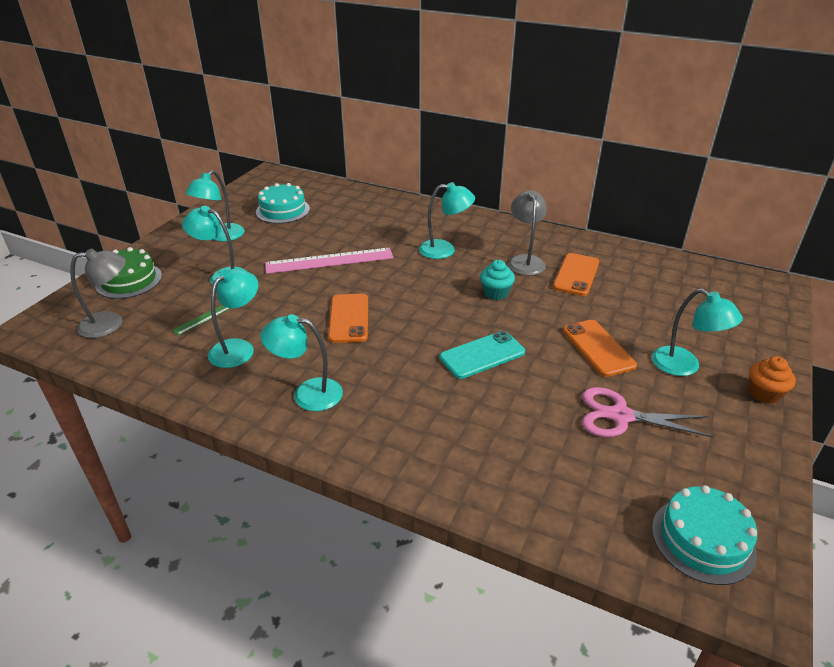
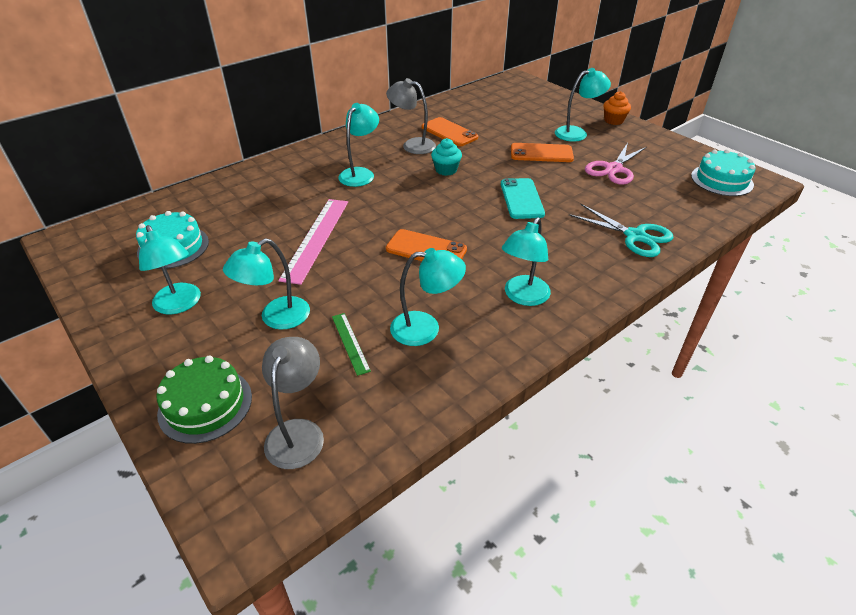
camera: 65 degrees left, 5 degrees up
(238, 348) = (425, 328): turquoise lamp -> turquoise lamp turned 120 degrees clockwise
(471, 461) = (635, 236): none -> turquoise scissors

